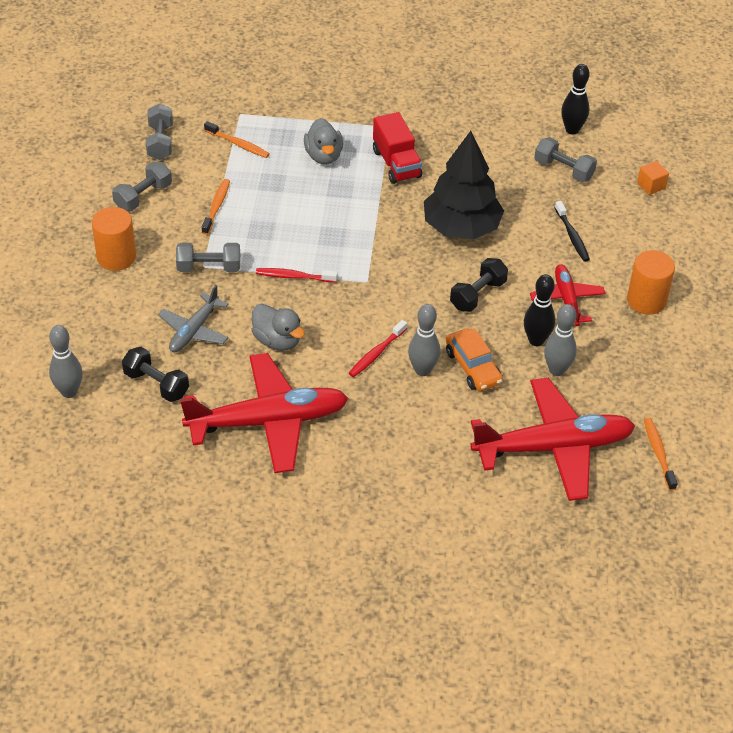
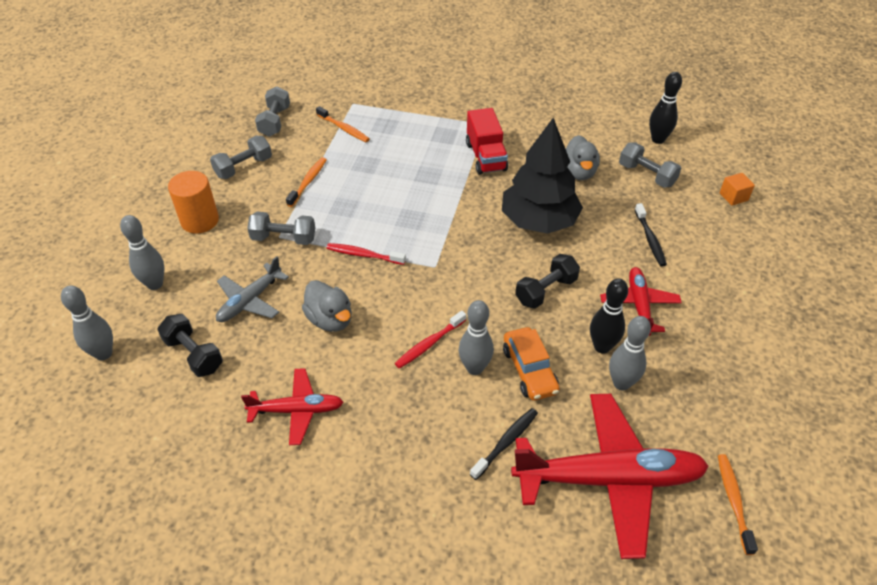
camera: 10 degrees right, 0 degrees up
(94, 324) = (155, 284): none -> grey bowling pin
(268, 421) = (297, 410): red plane -> red plane, size x0.53
(323, 156) = (419, 145): grey duck -> grey duck (578, 172)
(461, 428) = (506, 443): none -> black toothbrush
(646, 300) = (725, 314): orange cylinder -> none

